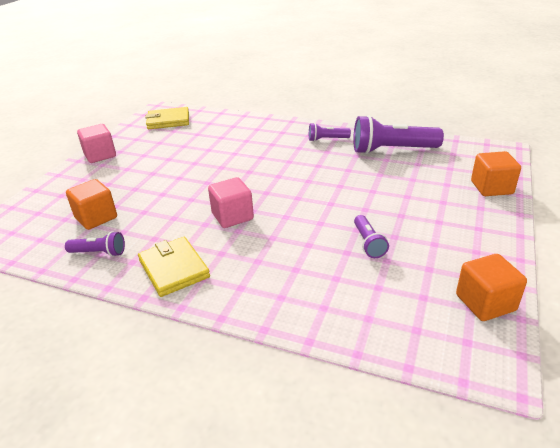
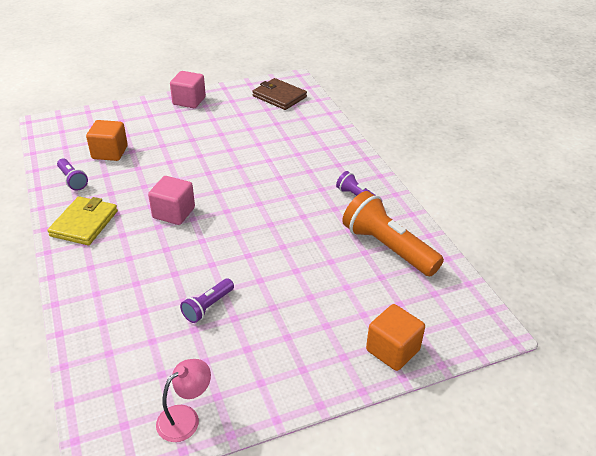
camera: 45 degrees right, 5 degrees up
(168, 121) = (279, 96): yellow wallet -> brown wallet
(392, 150) = (388, 247): purple flashlight -> orange flashlight
(485, 303) = (185, 417): orange cube -> pink lamp

